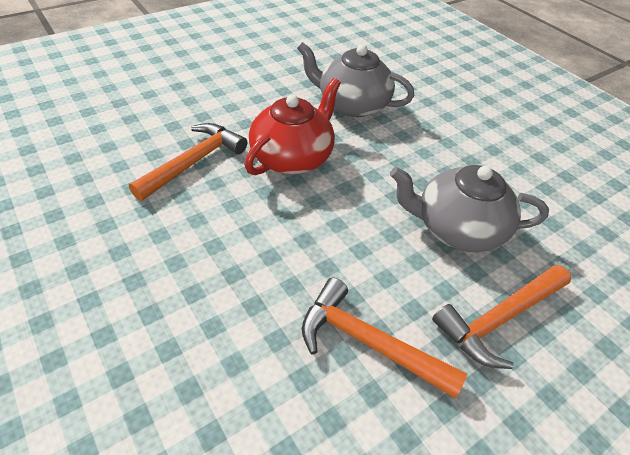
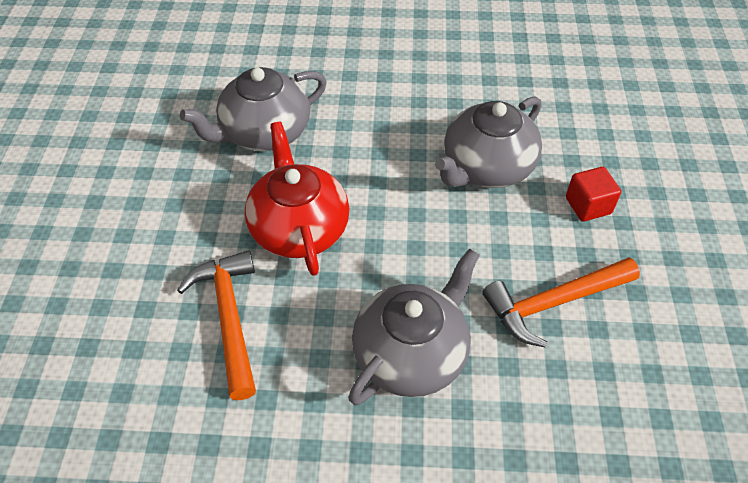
camera: 50 degrees left, 5 degrees up
(239, 268) = (411, 354): none -> grey teapot
(499, 319) = (588, 205): orange hammer -> red cube

